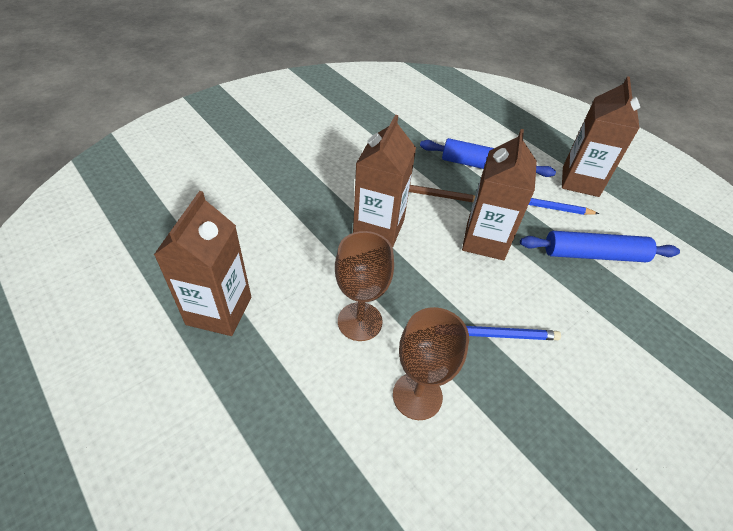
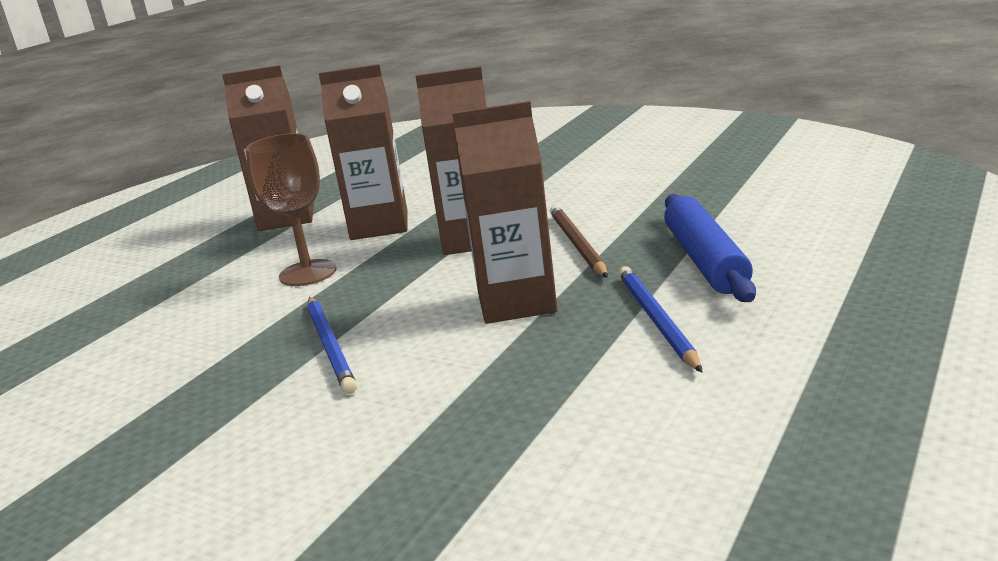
camera: 75 degrees right, 25 degrees down
(417, 396) = (215, 327): brown goblet -> none
(580, 181) = (797, 344): brown carton -> brown carton (379, 226)
(594, 255) = (577, 394): blue rolling pin -> none

